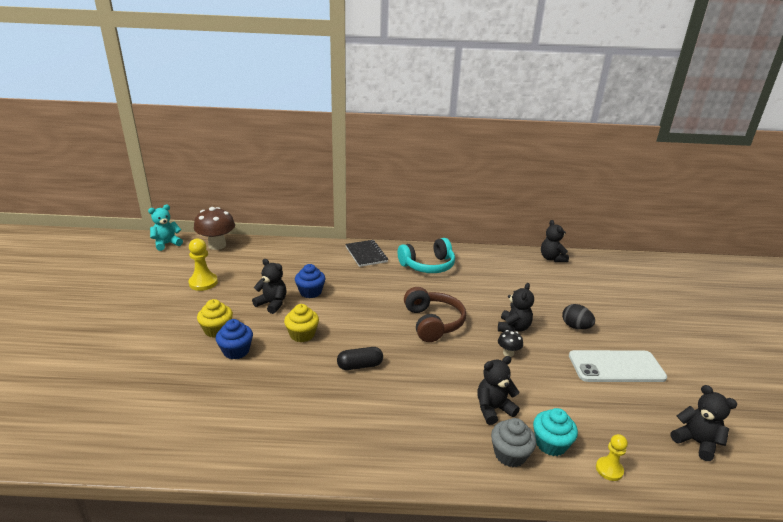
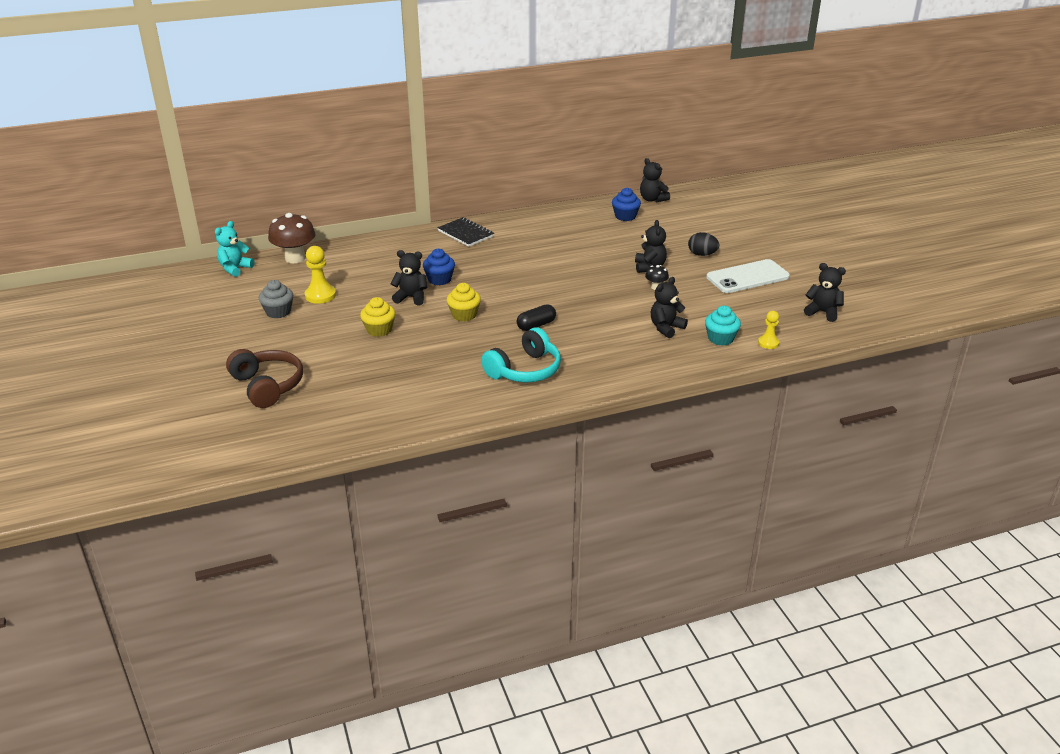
camera: 20 degrees left, 5 degrees up
(236, 351) = (415, 341): blue cupcake -> blue cupcake (625, 216)
(428, 265) = (536, 231): turquoise headphones -> turquoise headphones (524, 370)
(433, 323) = (576, 279): brown headphones -> brown headphones (267, 386)
(510, 454) = (694, 352): grey cupcake -> grey cupcake (278, 312)

